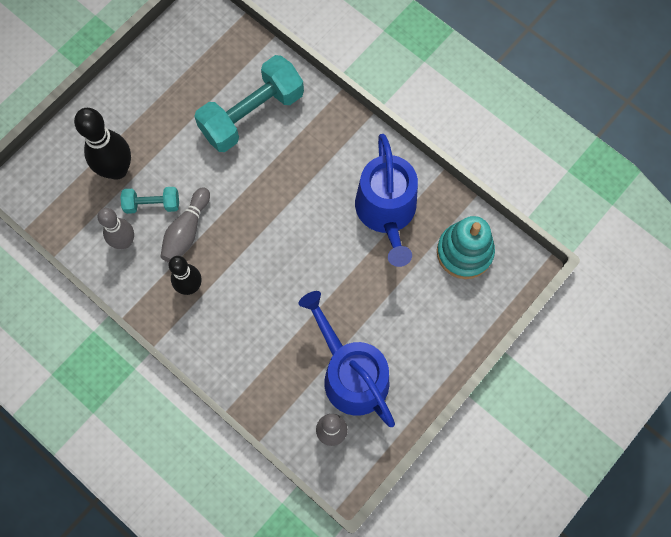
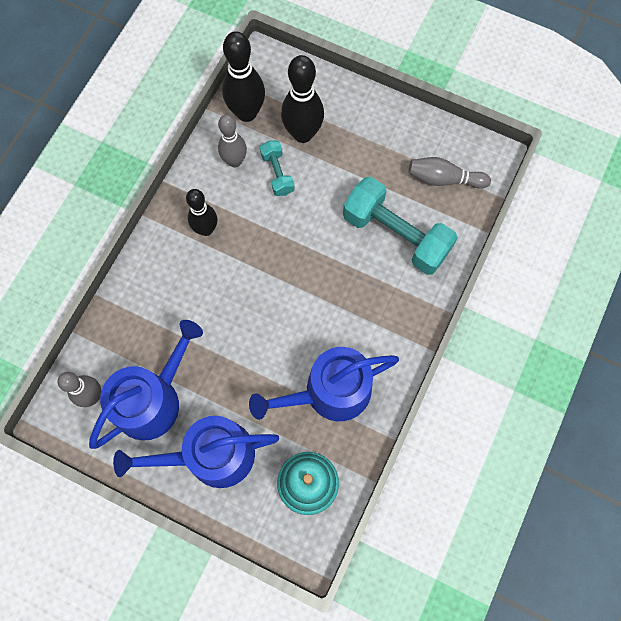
camera: 75 degrees right, 0 degrees up
(74, 217) = (246, 113): none -> black bowling pin
(186, 231) = (259, 210): grey bowling pin -> grey bowling pin (444, 179)
(418, 331) = (211, 455): none -> blue watering can

